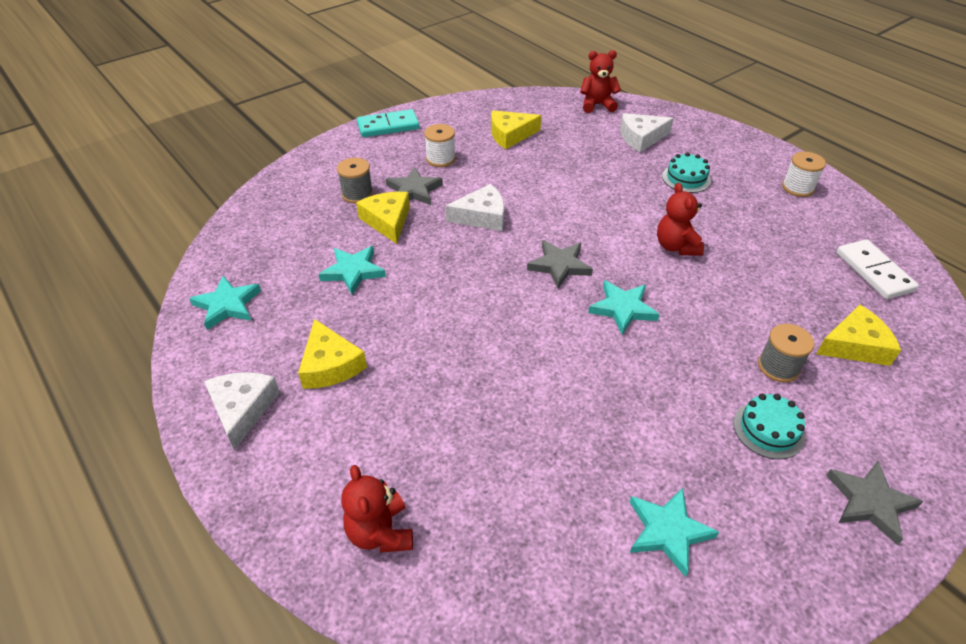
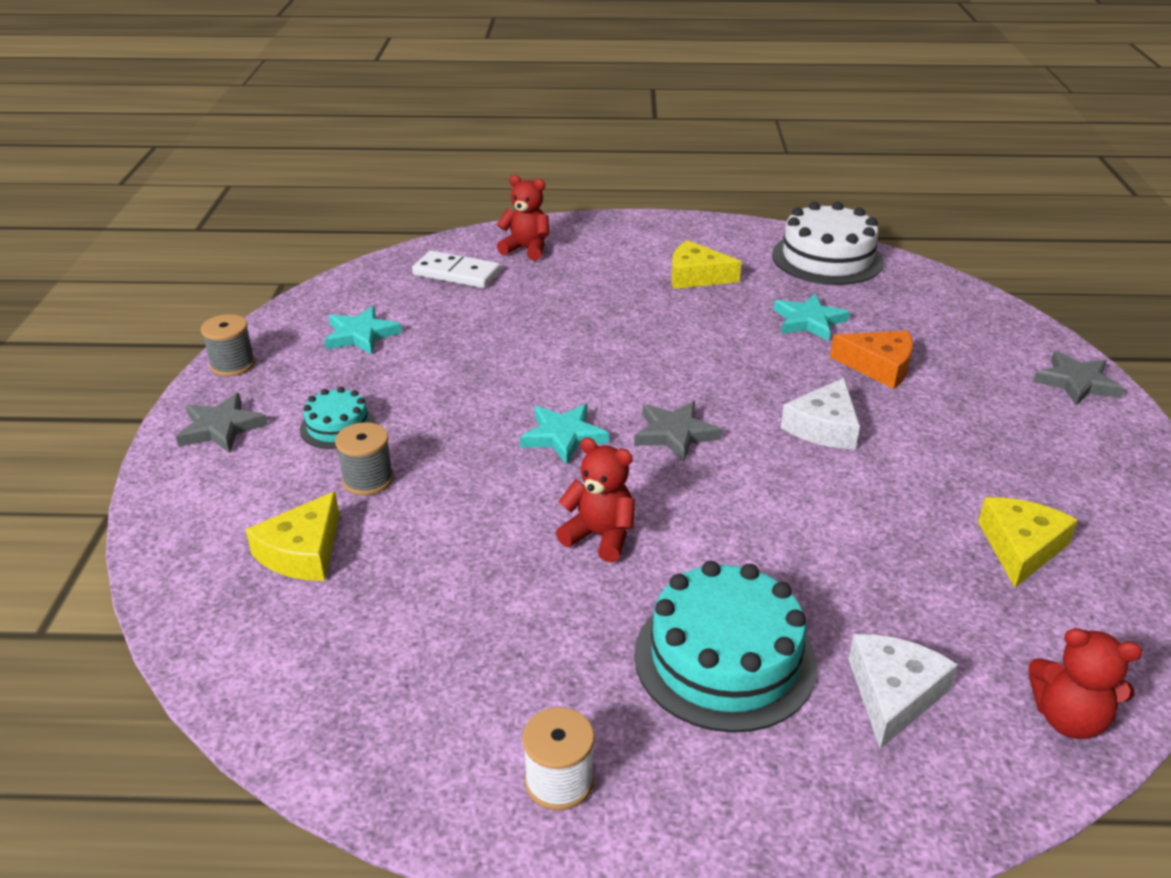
camera: 130 degrees right, 10 degrees down
(227, 305) = (827, 258): turquoise star -> white cake
(242, 409) = (695, 237): white cheese -> none
(357, 194) = (957, 367): grey spool -> grey spool (232, 364)
(387, 221) = (879, 366): yellow cheese -> orange cheese
(388, 126) = (1132, 449): turquoise domino -> none
(414, 190) = (930, 405): grey star -> grey star (1076, 383)
(440, 159) = (995, 454): white spool -> none
(597, 105) = (1068, 719): red teddy bear -> red teddy bear turned 75 degrees clockwise
(686, 178) = (724, 658): turquoise cake -> turquoise cake, size x1.88
(874, 271) = (333, 680): white domino -> white domino (456, 273)

